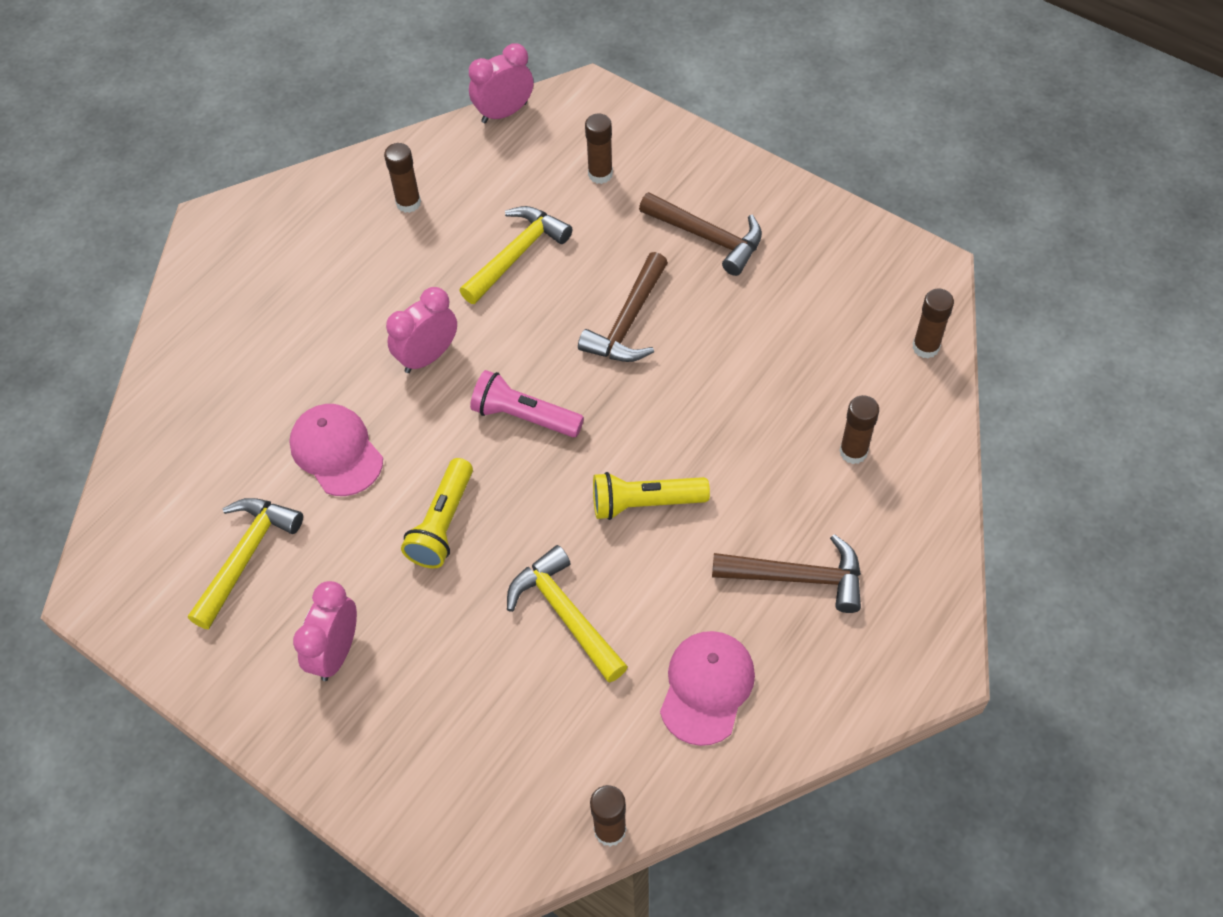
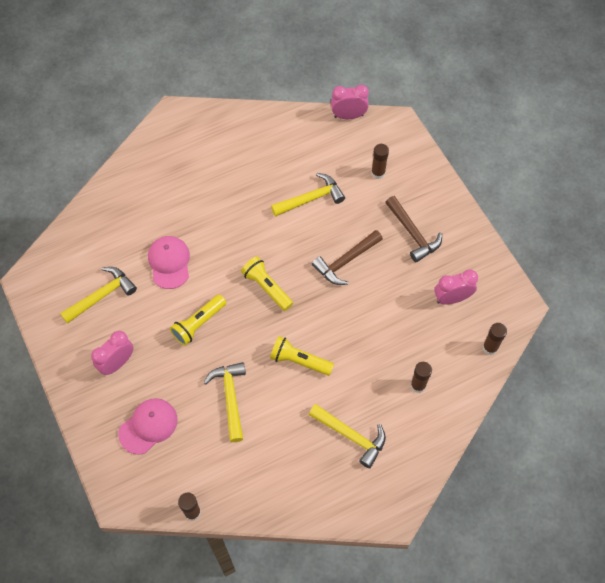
camera: 25 degrees right, 5 degrees up
(408, 203) = (273, 145): brown glue stick -> none
(428, 356) = (238, 234): pink clock -> pink clock (452, 298)
(524, 416) = (267, 287): pink flashlight -> yellow flashlight
(707, 687) = (275, 468): pink cap -> pink cap (148, 426)
(797, 577) = (351, 436): brown hammer -> yellow hammer

